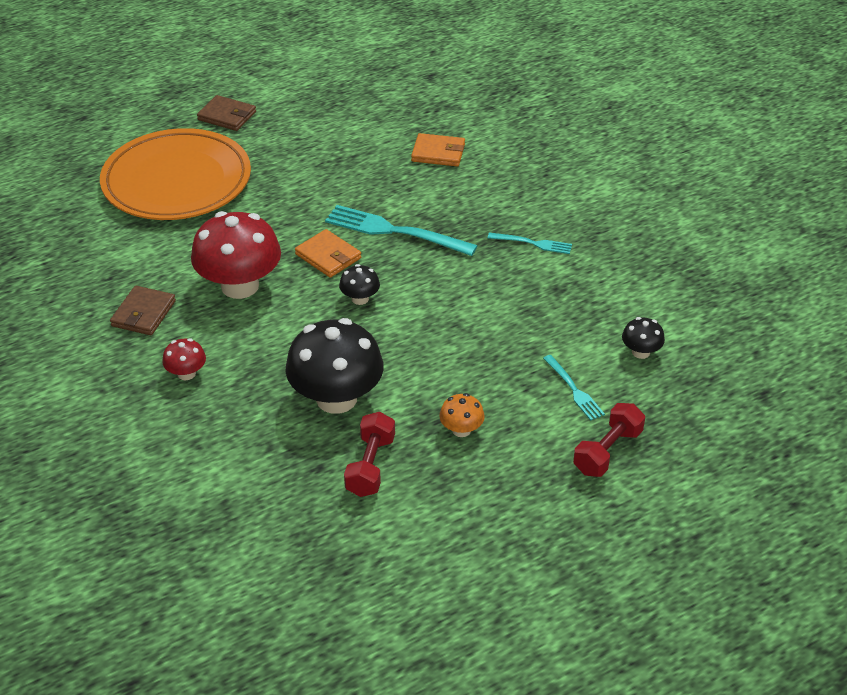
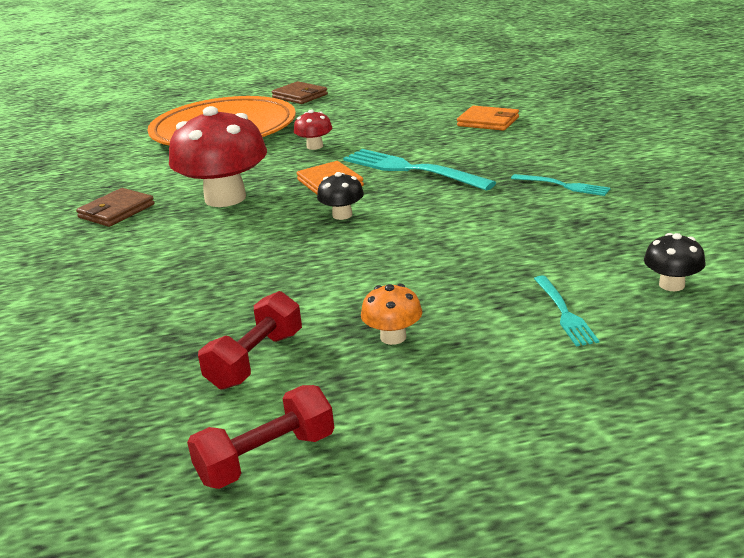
camera: 20 degrees right, 15 degrees down
(186, 373) = (117, 258): red mushroom -> red mushroom (315, 146)
(336, 398) = (260, 292): black mushroom -> none
(607, 451) = (589, 383): red dumbbell -> red dumbbell (266, 458)

